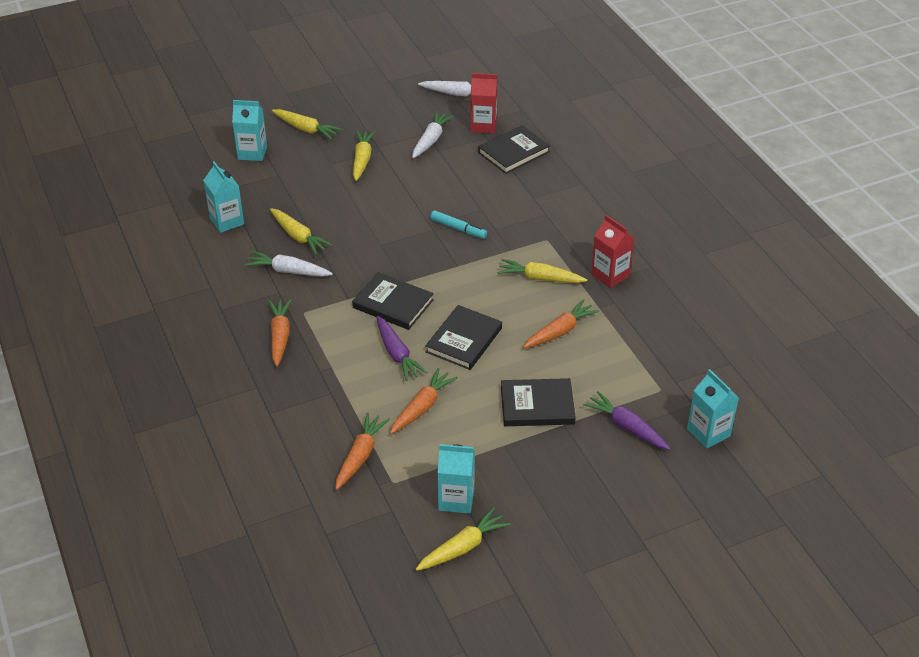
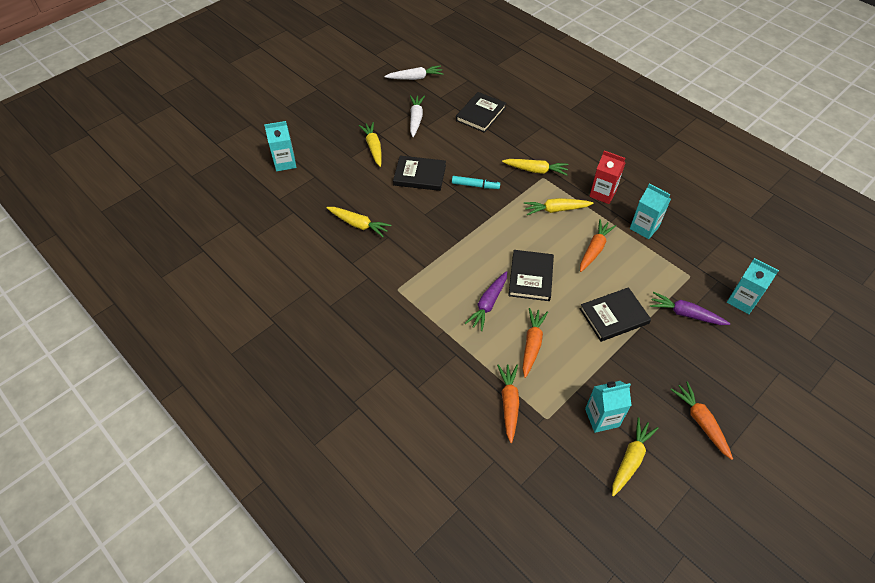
camera: 20 degrees left, 10 degrees up
(227, 221) = (294, 226): turquoise carton -> turquoise carton (644, 227)
(280, 336) = (389, 316): orange carrot -> orange carrot (701, 422)
(288, 271) = (366, 256): white carrot -> none
(306, 129) = (317, 133): yellow carrot -> yellow carrot (536, 170)
(393, 304) = (461, 261): black book -> black book (419, 175)
(397, 354) = (488, 304): purple carrot -> purple carrot turned 75 degrees clockwise
(483, 125) = (447, 98): red carton -> none

